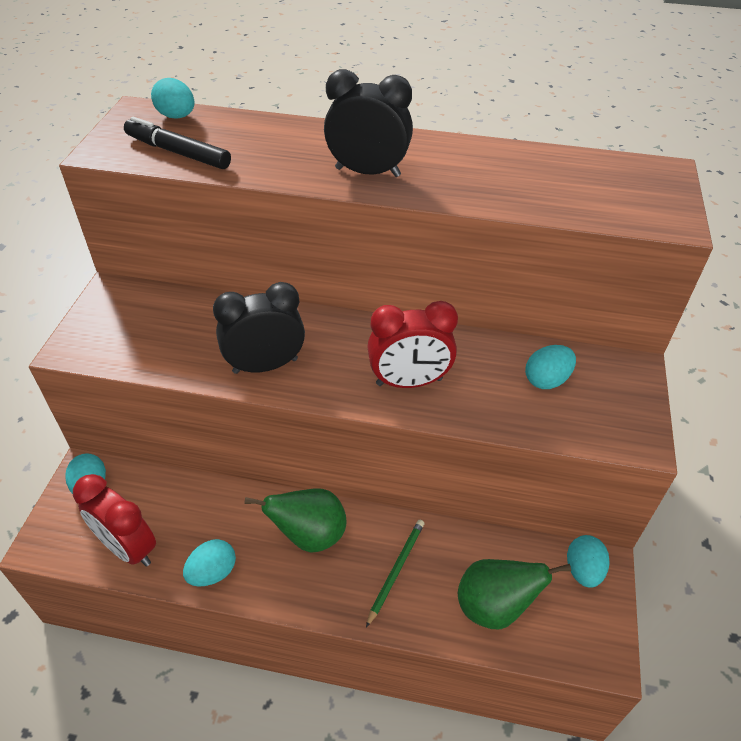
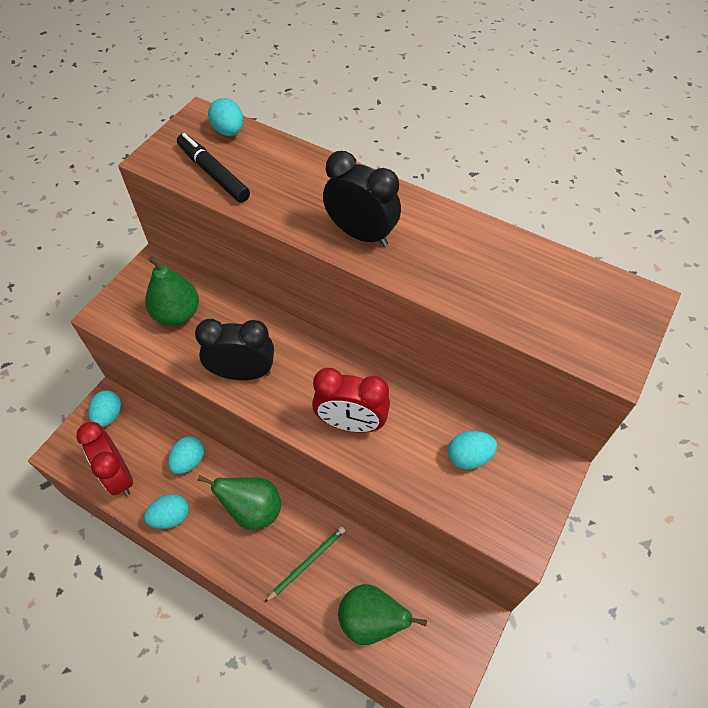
camera: 20 degrees right, 10 degrees up
(162, 329) = (177, 314): none -> green pear
(583, 570) = (458, 616): turquoise egg -> turquoise egg (189, 461)

